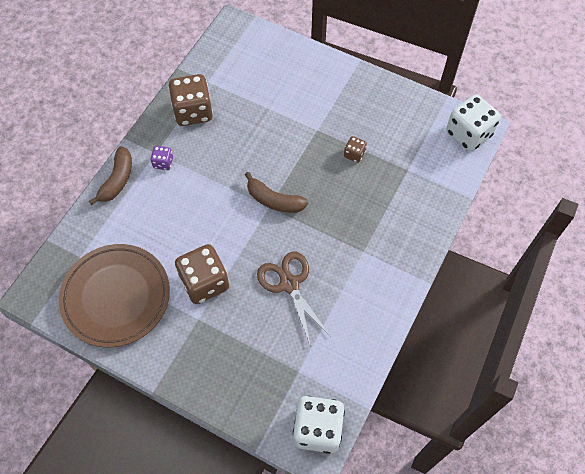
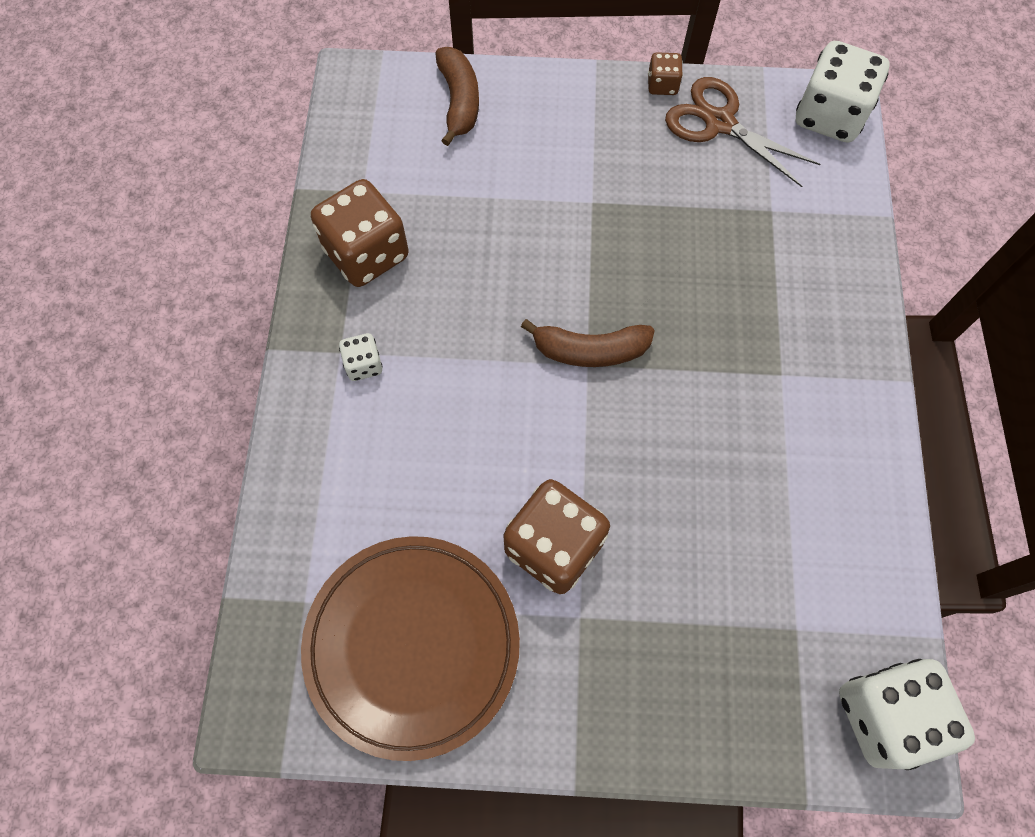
camera: 25 degrees left, 5 degrees up
(117, 180) = (298, 430): brown banana -> brown banana (459, 102)
(163, 163) = (364, 365): purple dice -> white dice
(289, 284) = (696, 483): brown scissors -> brown scissors (719, 123)
(354, 154) = (675, 219): brown dice -> brown dice (662, 85)

